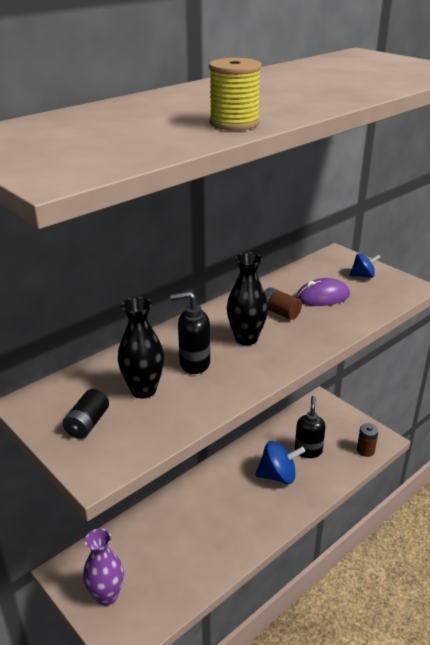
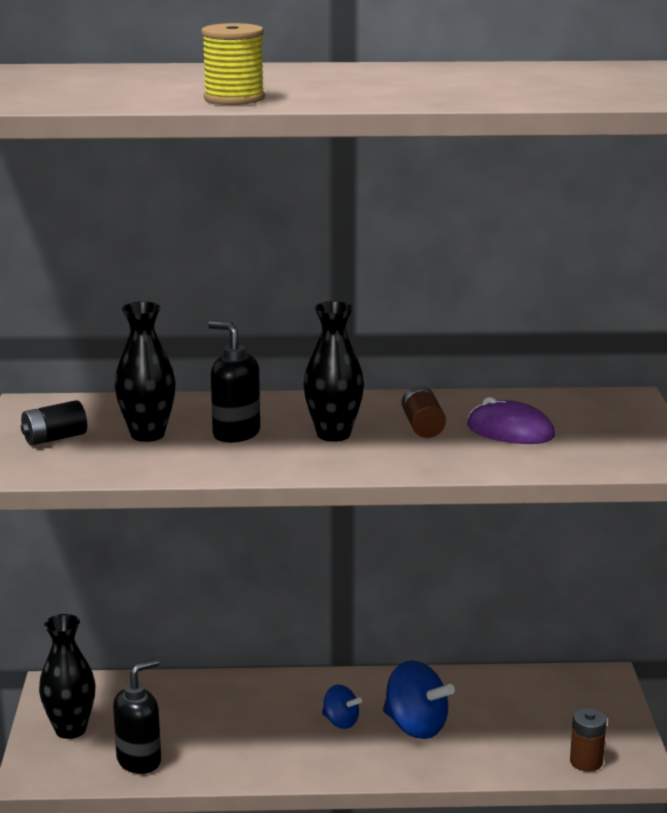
camera: 40 degrees right, 10 degrees down
(107, 596) = (70, 729): purple vase -> black vase
(308, 450) = (498, 722): black soap dispenser -> black soap dispenser (139, 761)
(363, 276) = (615, 430): blue spinning top -> blue spinning top (340, 722)

